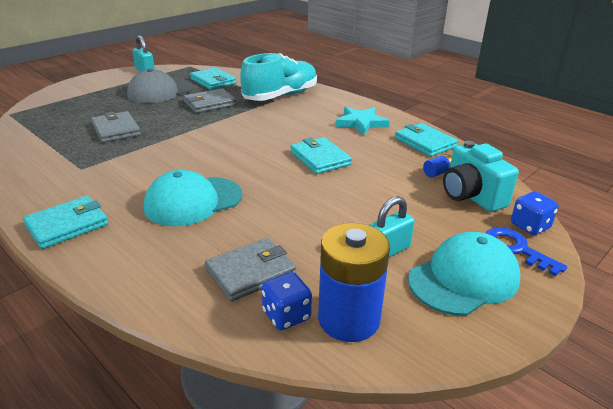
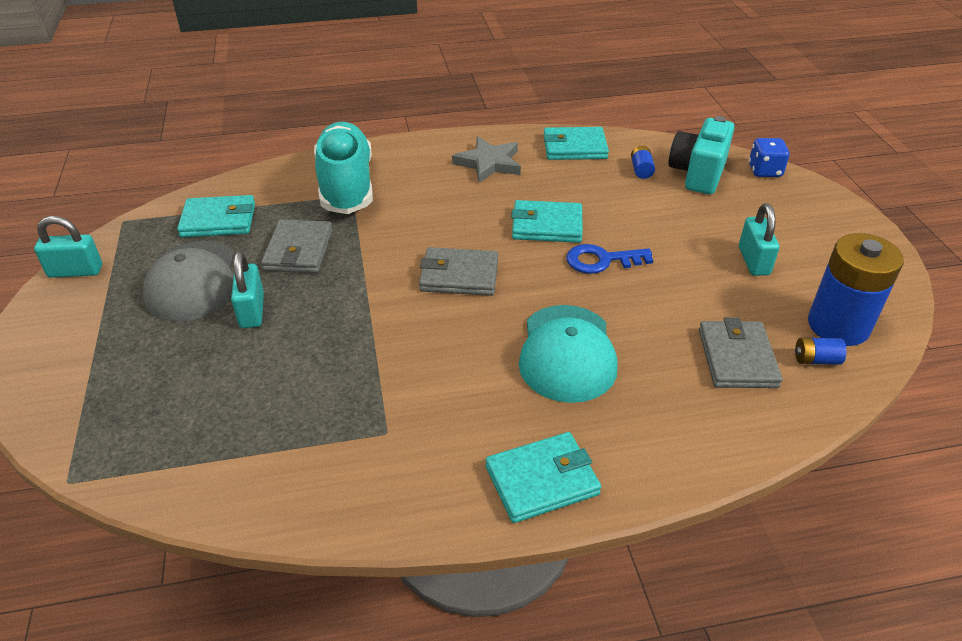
camera: 55 degrees left, 10 degrees up
(67, 225) = (542, 480): turquoise wallet -> turquoise wallet turned 75 degrees clockwise
(116, 130) = (289, 365): grey wallet -> grey wallet (459, 275)
(150, 109) = (252, 311): none -> turquoise padlock
(286, 315) = (816, 360): blue dice -> blue battery
(361, 123) = (489, 163): turquoise star -> grey star
(464, 278) = (816, 240): turquoise cap -> none
(471, 196) = (697, 174): turquoise camera -> turquoise camera turned 105 degrees clockwise
(516, 249) = (792, 195): blue key -> blue key (601, 260)

